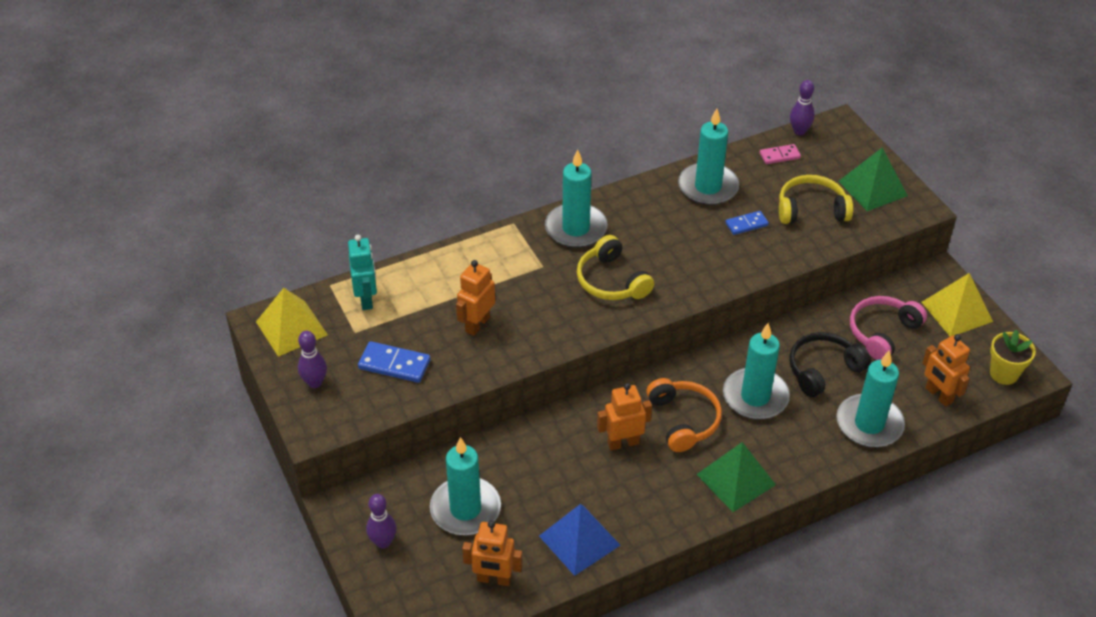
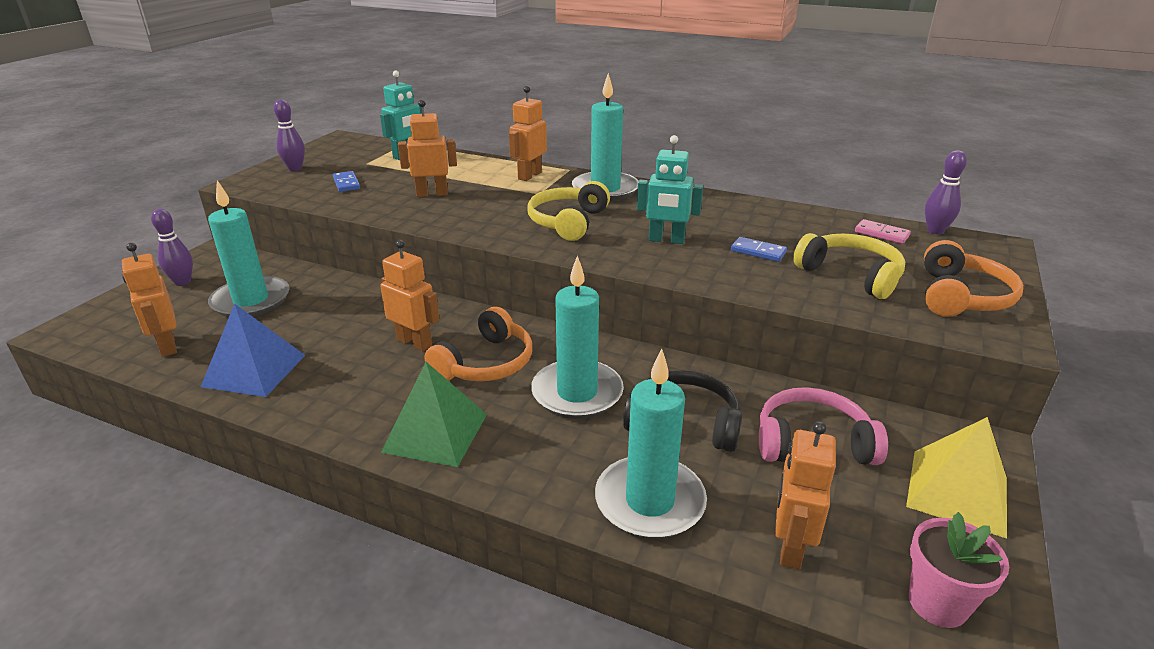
camera: 50 degrees right, 15 degrees down
(291, 328) = (345, 147): yellow pyramid -> none
(394, 364) = (346, 183): blue domino -> blue domino, size x0.65
(501, 252) = (529, 176): none -> orange robot
(689, 253) = (666, 240): none -> turquoise robot
(708, 187) = (766, 219): turquoise candle -> none
(873, 188) = (961, 296): green pyramid -> orange headphones
(1004, 374) = (937, 603): yellow flower pot -> pink flower pot

